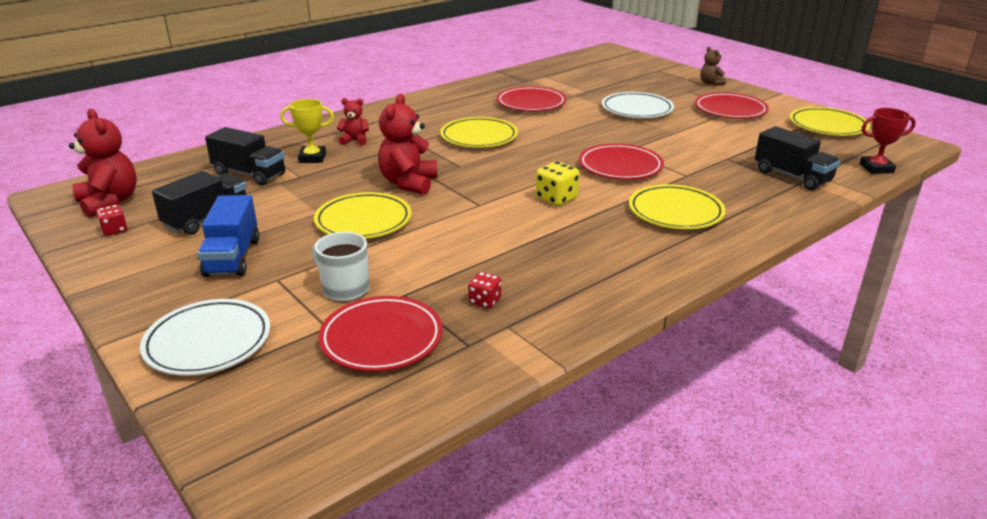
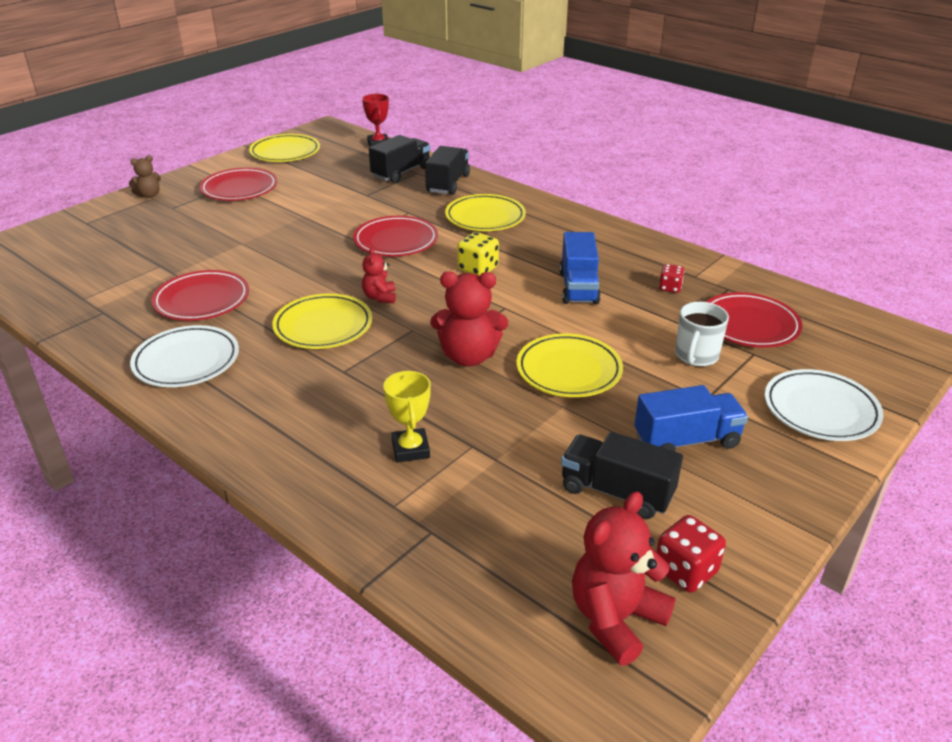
camera: 100 degrees left, 5 degrees up
(115, 230) = (685, 571): red dice -> red dice, size x1.56
(249, 174) = (477, 496): black truck -> black truck (448, 184)
(355, 141) = (343, 424): red teddy bear -> red teddy bear (380, 297)
(504, 245) = (578, 287): none -> blue truck
(637, 109) = (232, 234): white plate -> white plate (186, 361)

